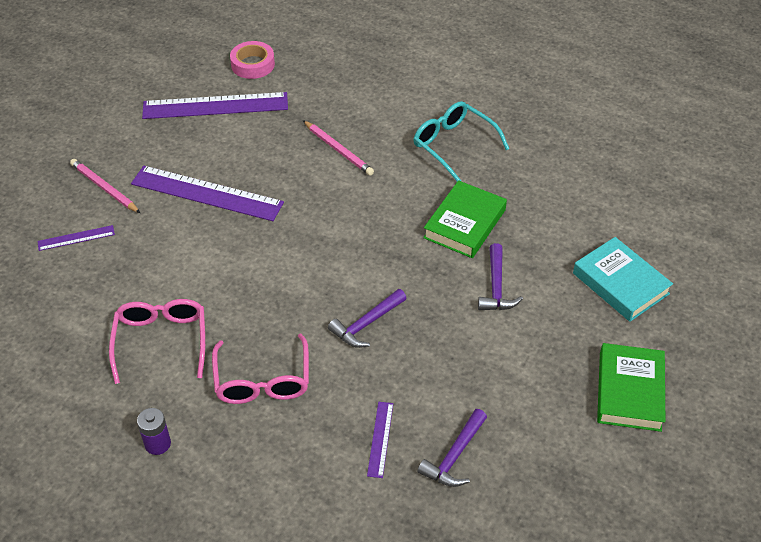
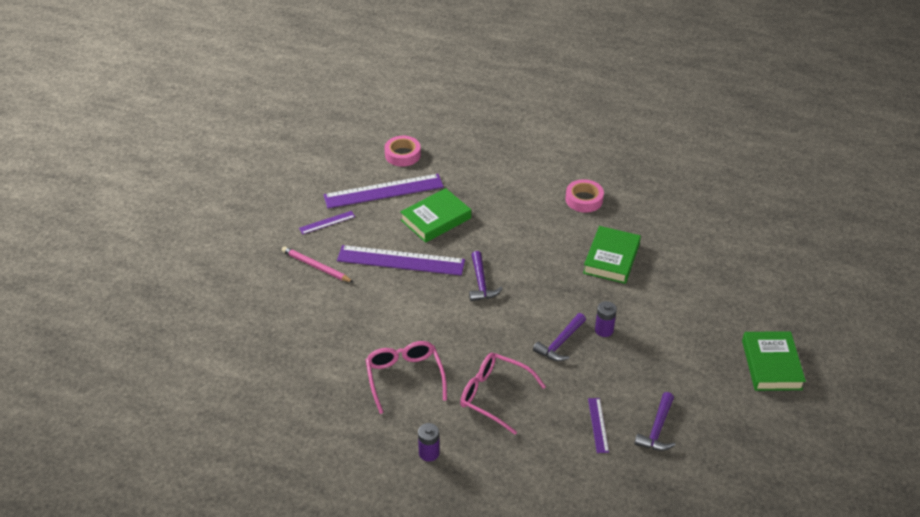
camera: 10 degrees left, 5 degrees down
(76, 238) = (307, 308): purple ruler -> purple ruler (327, 222)
(262, 380) = (494, 395): pink glasses -> pink glasses turned 135 degrees clockwise
(265, 148) = (436, 219): none -> green book
(338, 150) = (494, 214): pink pencil -> none
(426, 315) = (604, 330): none -> purple battery
(453, 145) = (584, 200): turquoise glasses -> pink tape
(496, 287) = (650, 303): purple hammer -> purple hammer (481, 283)
(620, 283) = (742, 288): turquoise book -> none

